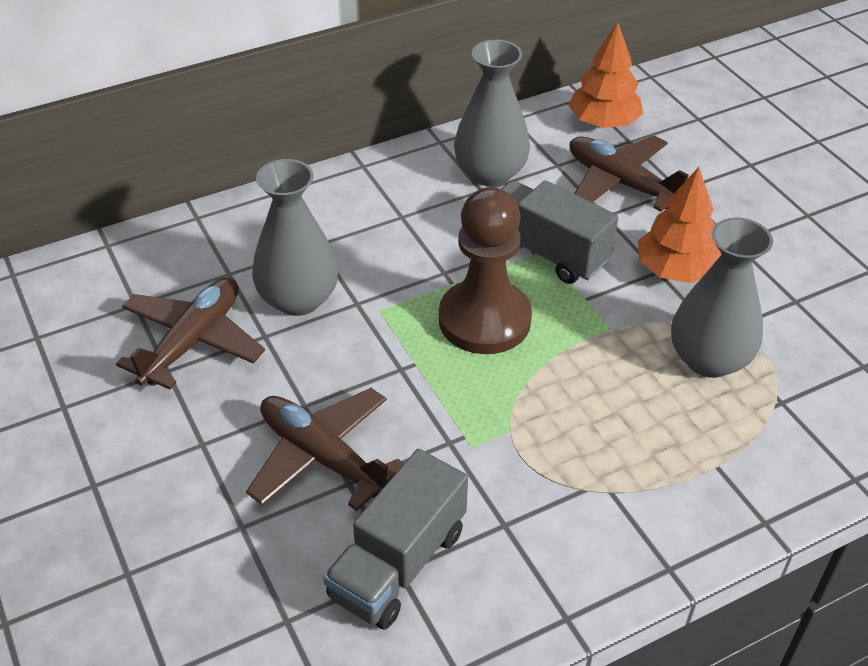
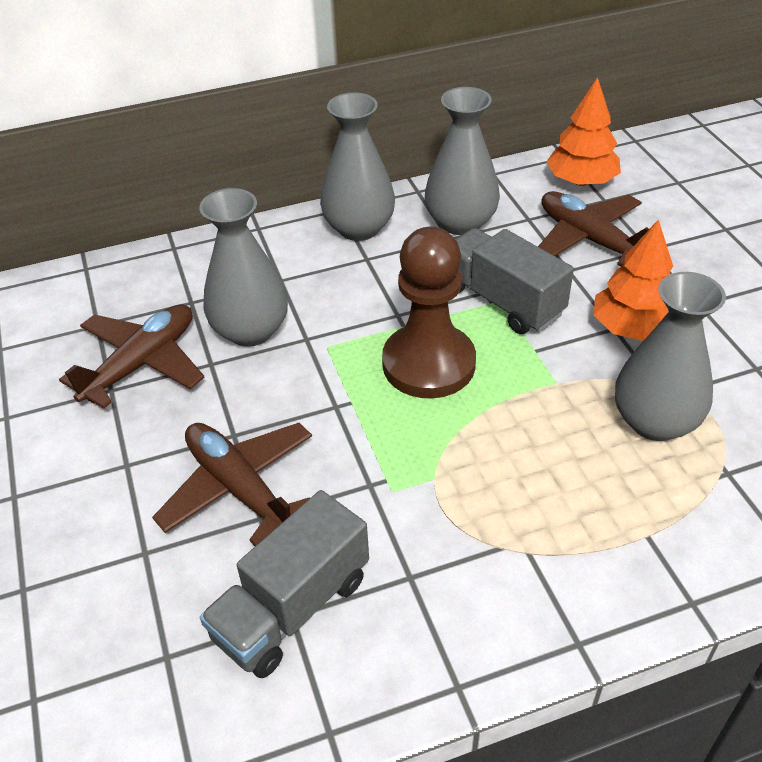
camera: 10 degrees right, 0 degrees up
(387, 185) = (359, 228): none -> grey vase

